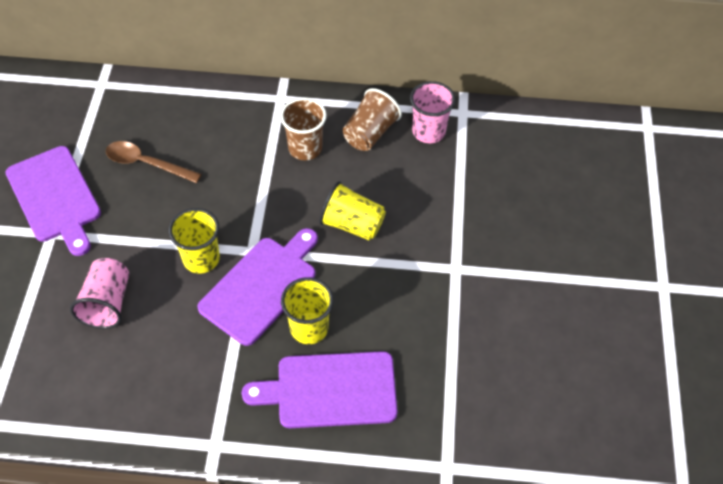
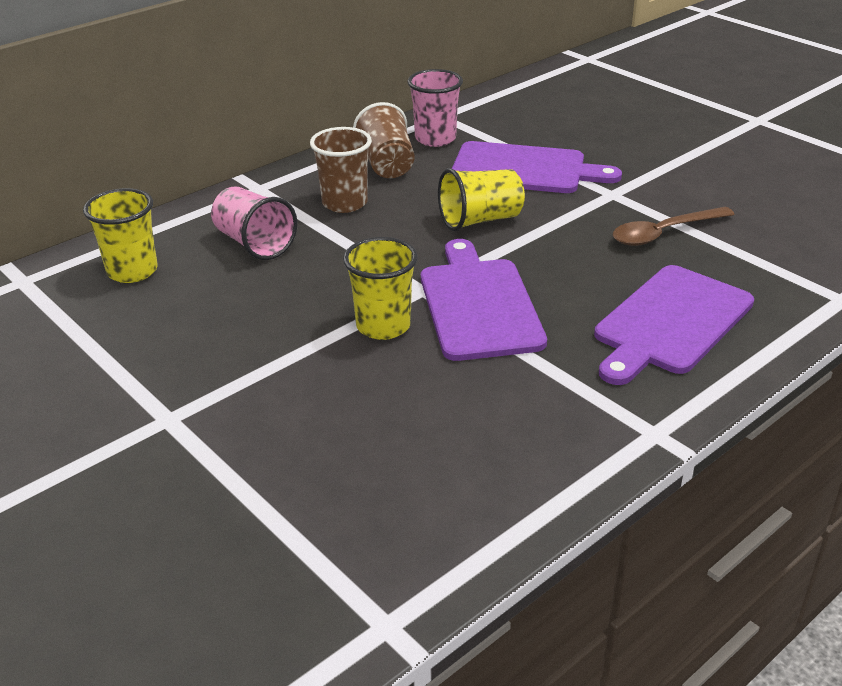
camera: 45 degrees left, 20 degrees down
(55, 197) = (119, 390): purple cutting board -> purple cutting board (524, 169)
(107, 303) = (343, 422): pink cup -> pink cup (254, 243)
(146, 163) = (191, 302): brown spoon -> brown spoon (664, 233)
(309, 328) = (574, 300): yellow cup -> yellow cup (132, 271)

